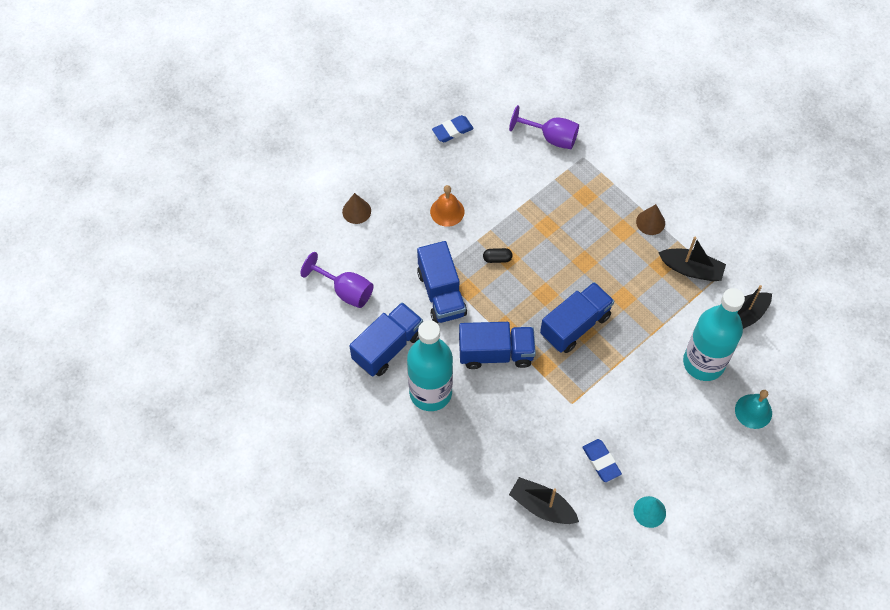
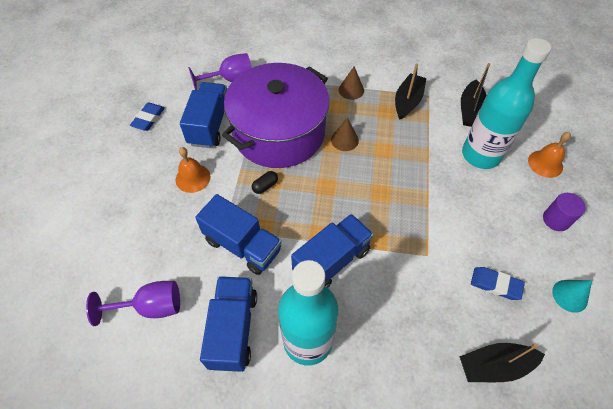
camera: 40 degrees left, 5 degrees down
(356, 211) = (109, 229): brown cone -> brown cone (344, 140)
(549, 219) = (279, 132): none -> purple pot
(575, 325) = (370, 193): blue truck -> blue truck (210, 125)
(691, 269) = (407, 101): black boat -> black boat turned 45 degrees counterclockwise
(706, 457) = (556, 219): none -> purple cylinder
(753, 411) = (545, 163): turquoise bell -> orange bell

